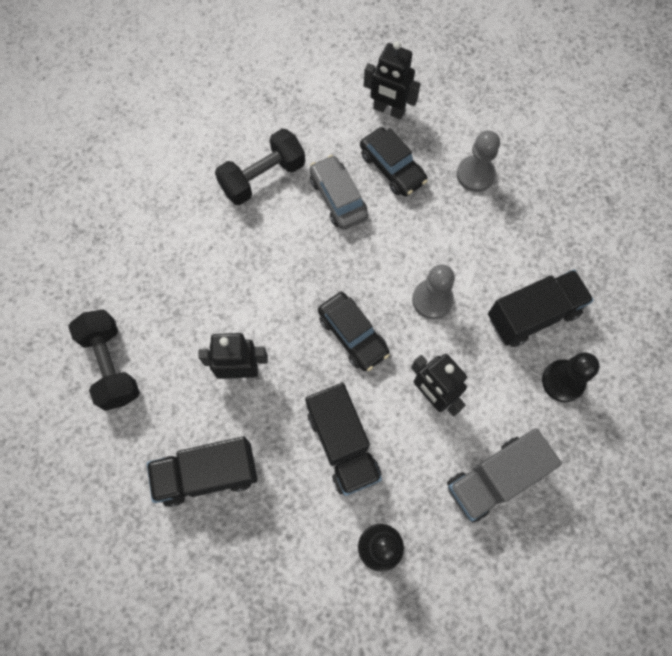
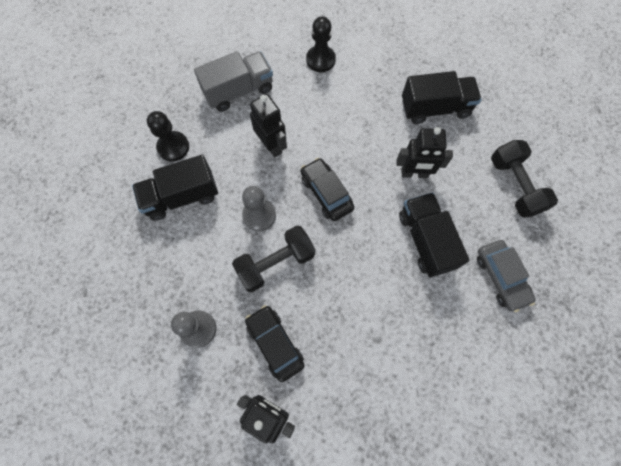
camera: 175 degrees left, 0 degrees up
(263, 177) = (398, 344): black dumbbell -> black dumbbell (275, 263)
(338, 198) = (329, 315): grey car -> grey car (501, 277)
(343, 444) = (340, 119): black truck -> black truck (426, 240)

